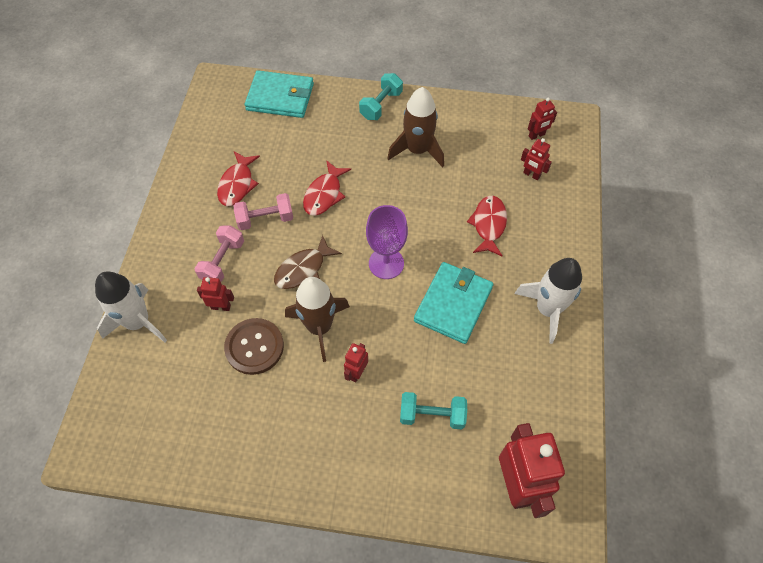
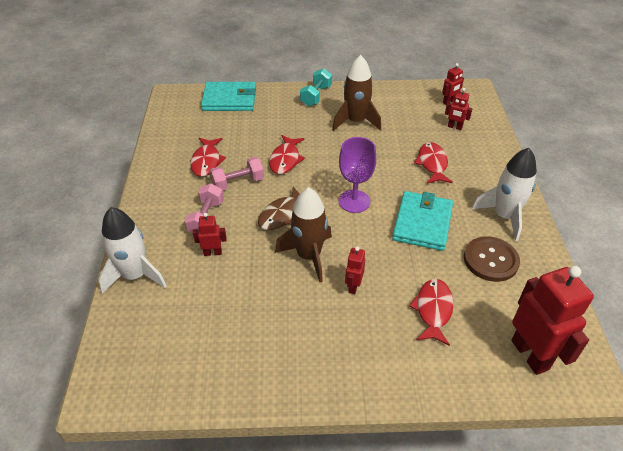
camera: 10 degrees left, 15 degrees down
(254, 347) = (252, 280): brown button -> brown button (490, 260)
(432, 415) = (433, 310): turquoise dumbbell -> red fish

